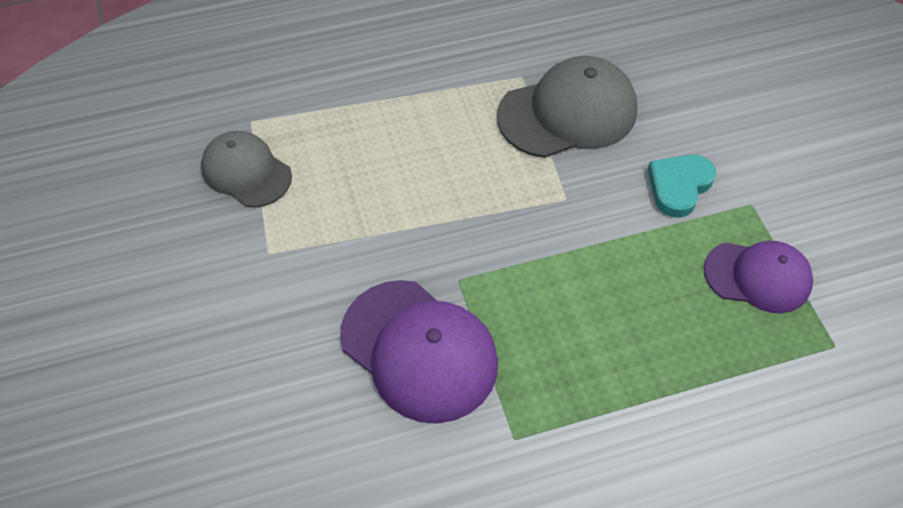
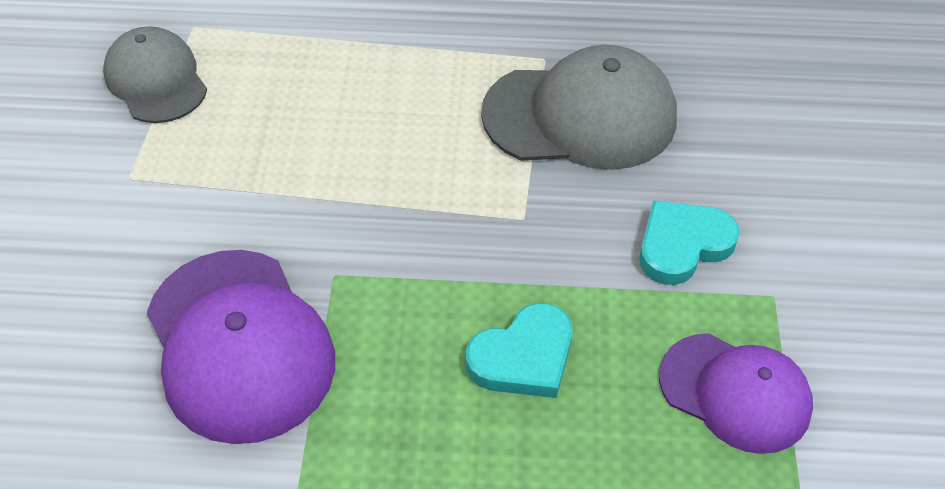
camera: 20 degrees right, 5 degrees down
(615, 296) = (523, 357): none -> turquoise heart

